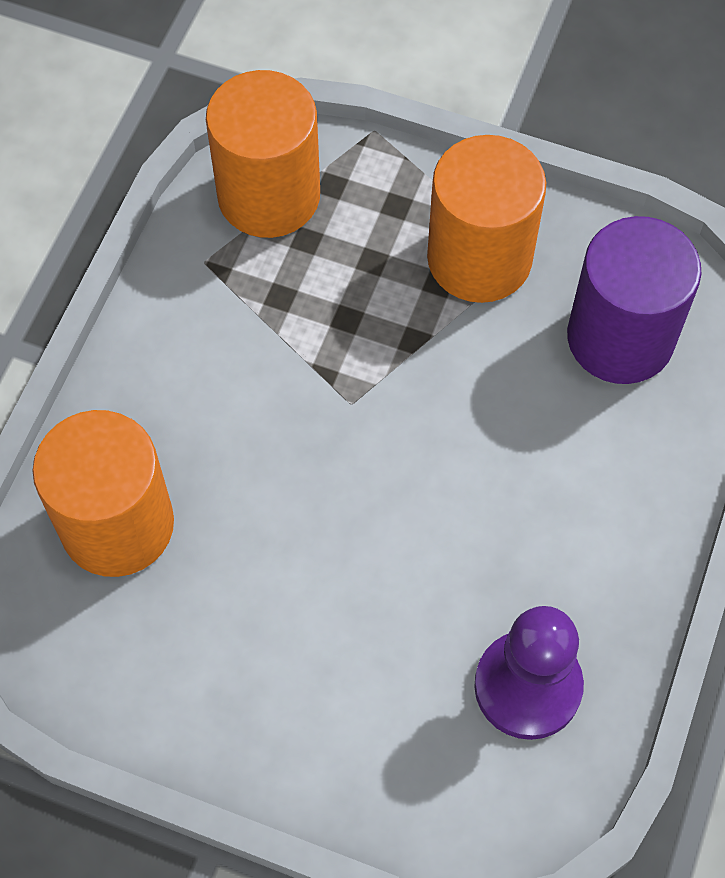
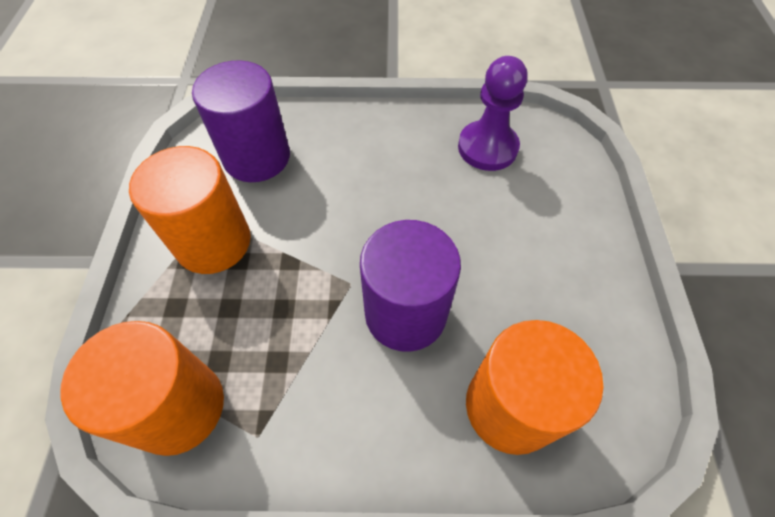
camera: 110 degrees left, 5 degrees down
(282, 453) = (405, 313): none -> purple cylinder

